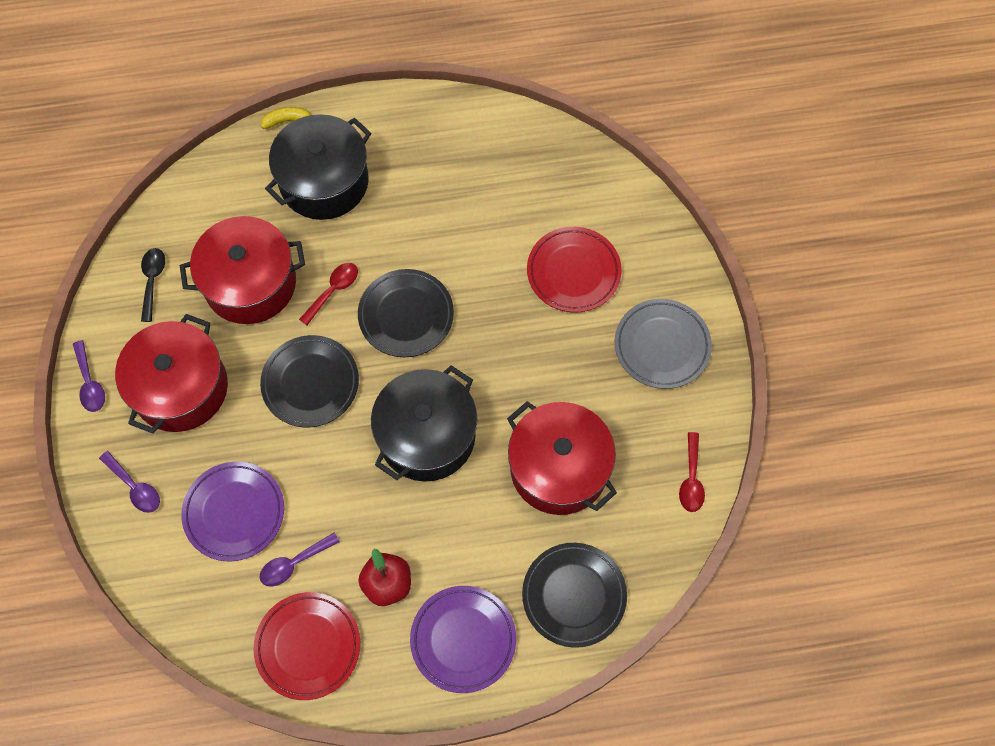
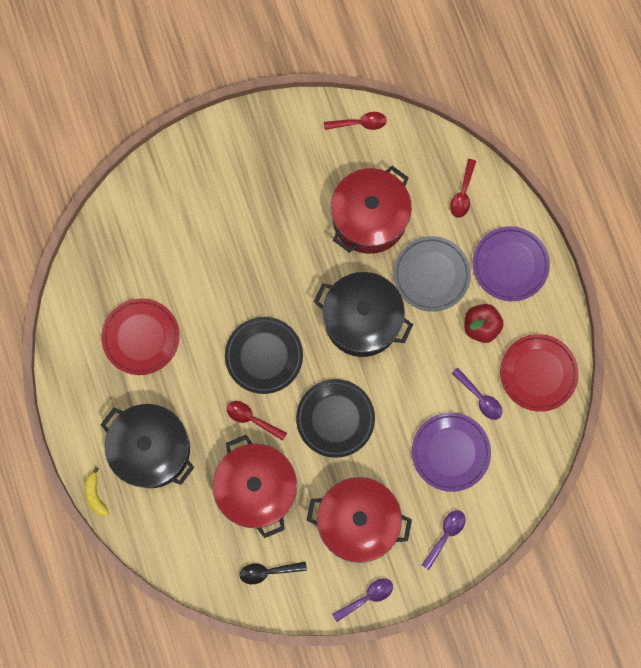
camera: 100 degrees left, 10 degrees up
(573, 272) = (203, 232): red plate -> red plate (141, 337)
(574, 595) = (463, 193): black plate -> red spoon
(662, 346) = (256, 157): grey plate -> grey plate (431, 275)

